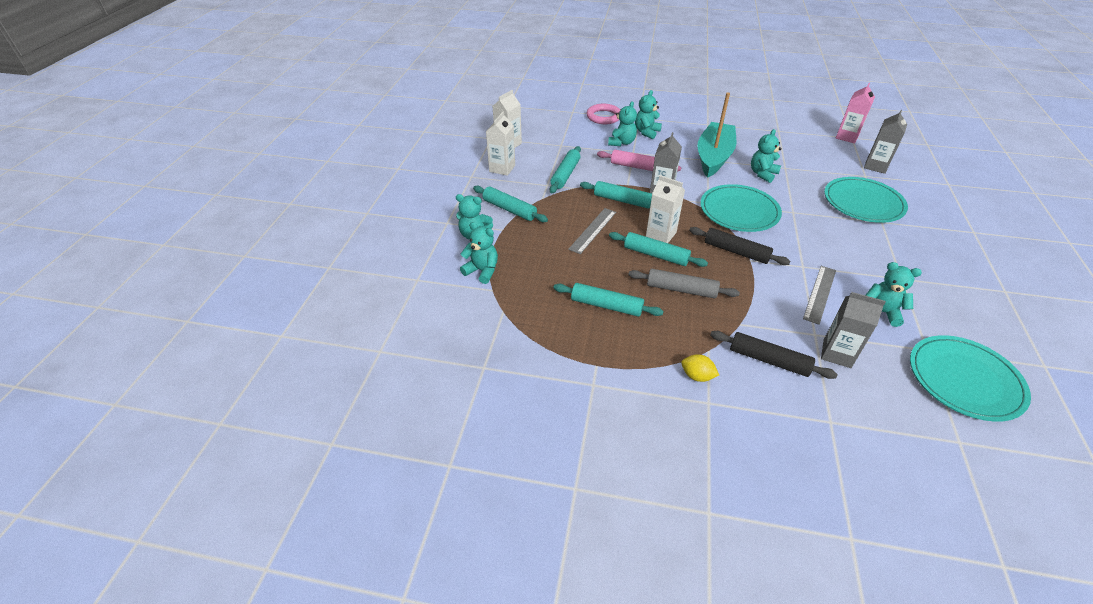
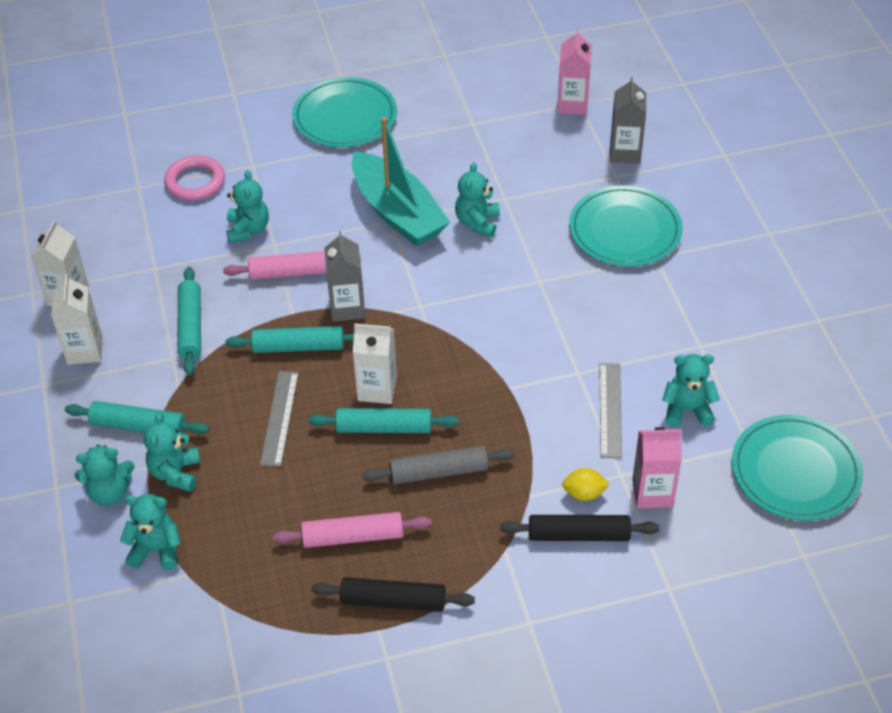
camera: 25 degrees left, 5 degrees up
(606, 305) = (353, 536): turquoise rolling pin -> pink rolling pin
(646, 132) = (277, 194): turquoise teddy bear -> turquoise teddy bear (175, 473)
(697, 376) = (504, 593): yellow lemon -> yellow lemon (584, 493)
(713, 157) = (397, 212): turquoise boat -> turquoise boat turned 150 degrees clockwise
(736, 251) = (487, 380): black rolling pin -> black rolling pin (393, 601)
(739, 211) = (468, 306): turquoise plate -> turquoise plate (345, 116)
(837, 353) = (652, 492): grey carton -> pink carton

